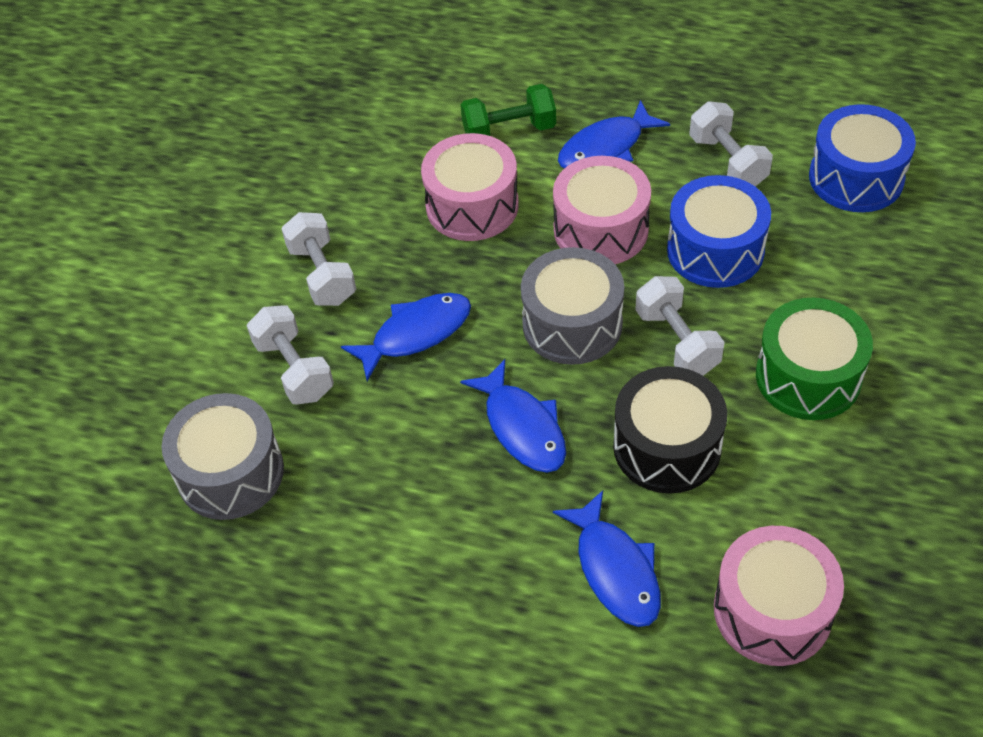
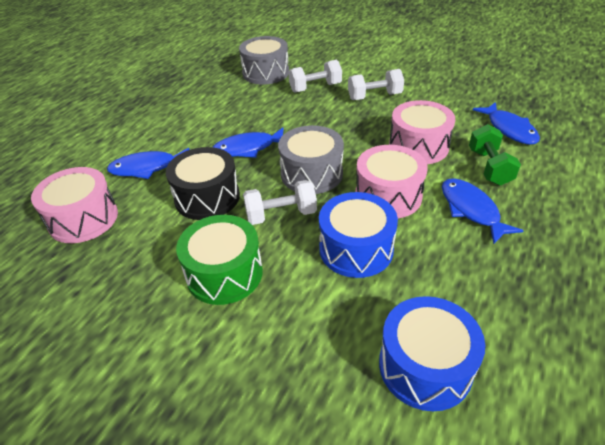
camera: 100 degrees right, 10 degrees down
(416, 334) = (324, 121): blue fish -> blue fish (509, 129)
(727, 161) = (452, 276): white dumbbell -> none

